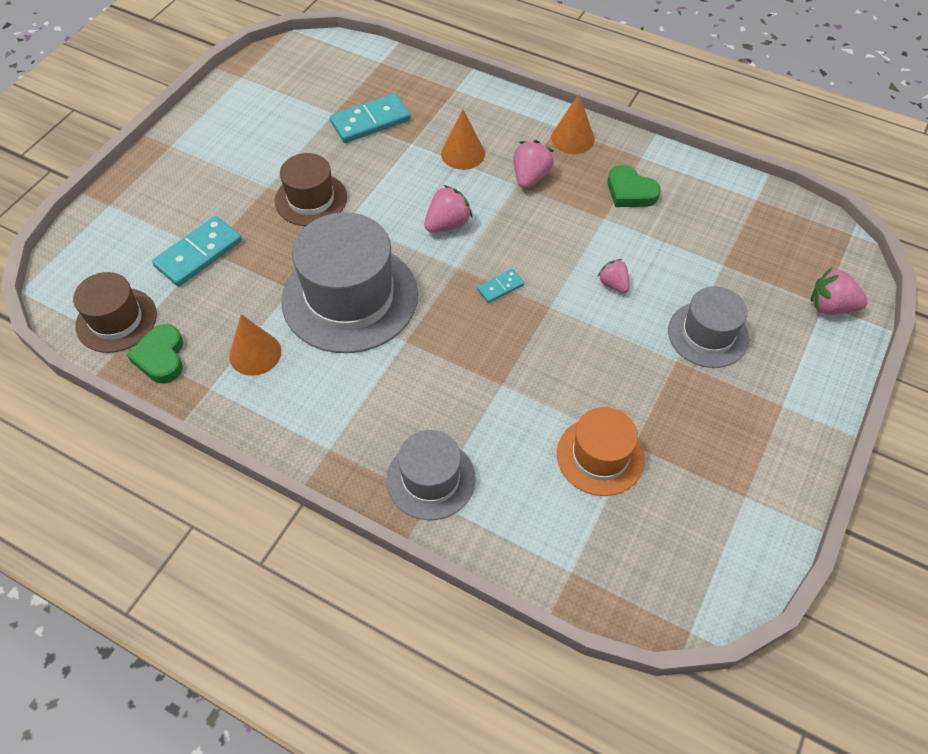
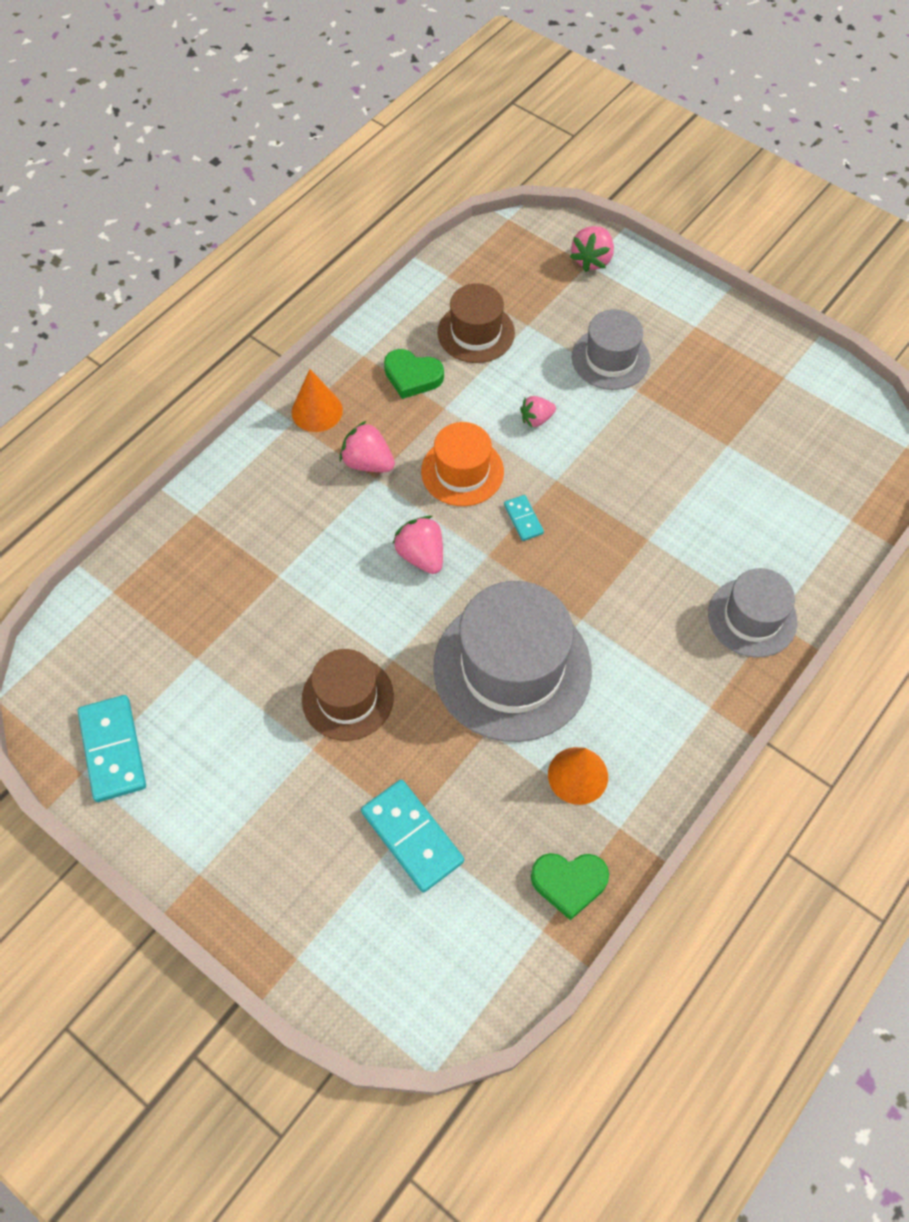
camera: 80 degrees left, 5 degrees up
(116, 320) = (503, 939): brown hat -> brown hat (476, 333)
(370, 121) = (226, 616): turquoise domino -> turquoise domino (113, 749)
(463, 153) = (312, 523): orange cone -> none
(600, 456) = (737, 473): orange hat -> orange hat (462, 471)
(630, 192) = (412, 376): green heart -> green heart turned 60 degrees clockwise

